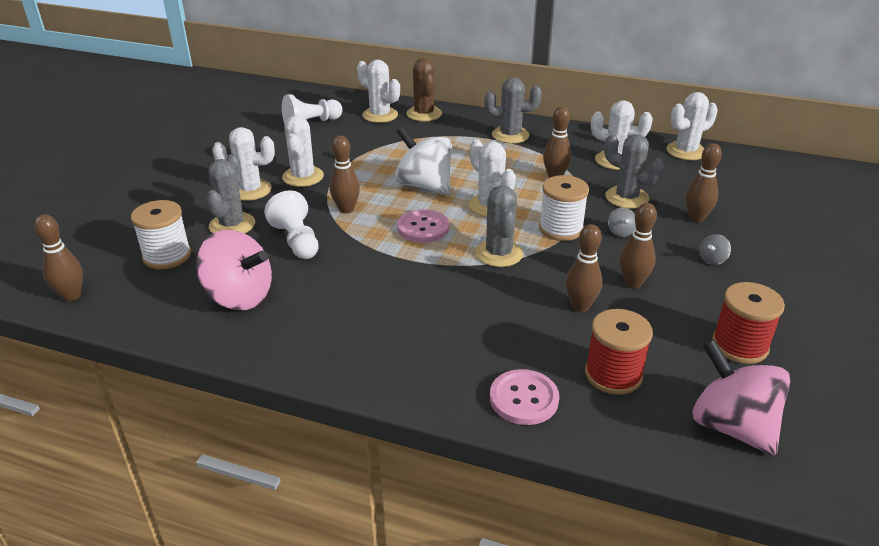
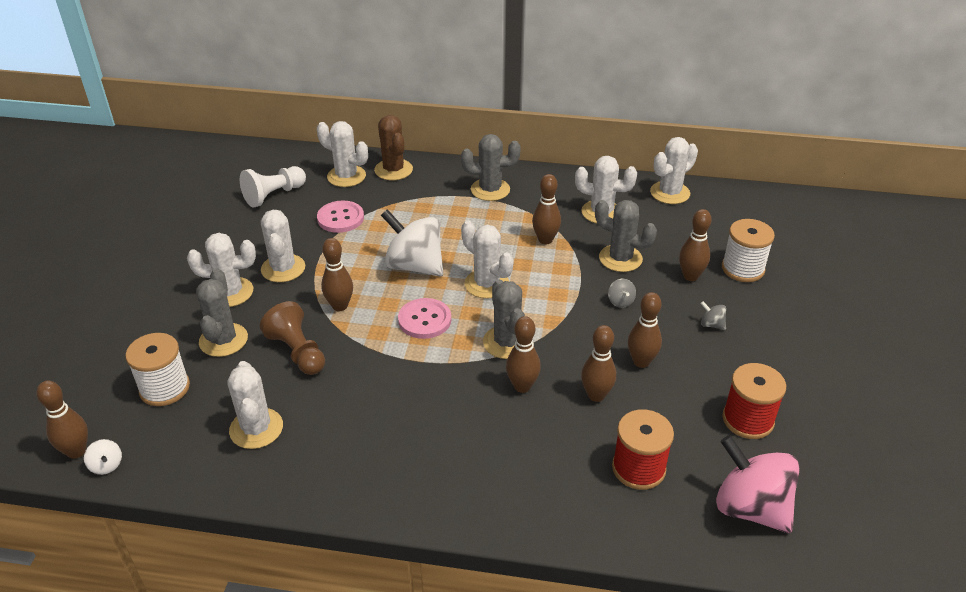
camera: 10 degrees left, 5 degrees up
(94, 310) = (106, 465): none -> white spinning top
(239, 297) = (256, 428): pink spinning top -> white cactus
(296, 241) = (297, 352): white pawn -> brown pawn
(506, 291) = (522, 386): none -> brown bowling pin
(524, 399) = (561, 506): pink button -> pink button (340, 218)
(561, 229) = (562, 305): white spool -> white spool (742, 269)
(712, 260) = (711, 324): grey spinning top -> grey spinning top turned 90 degrees clockwise

